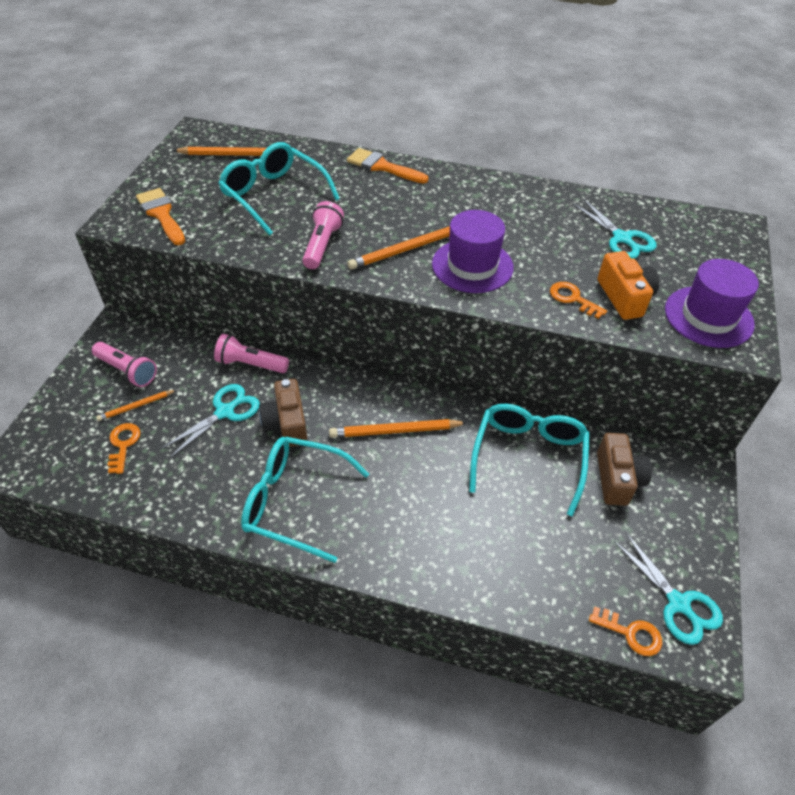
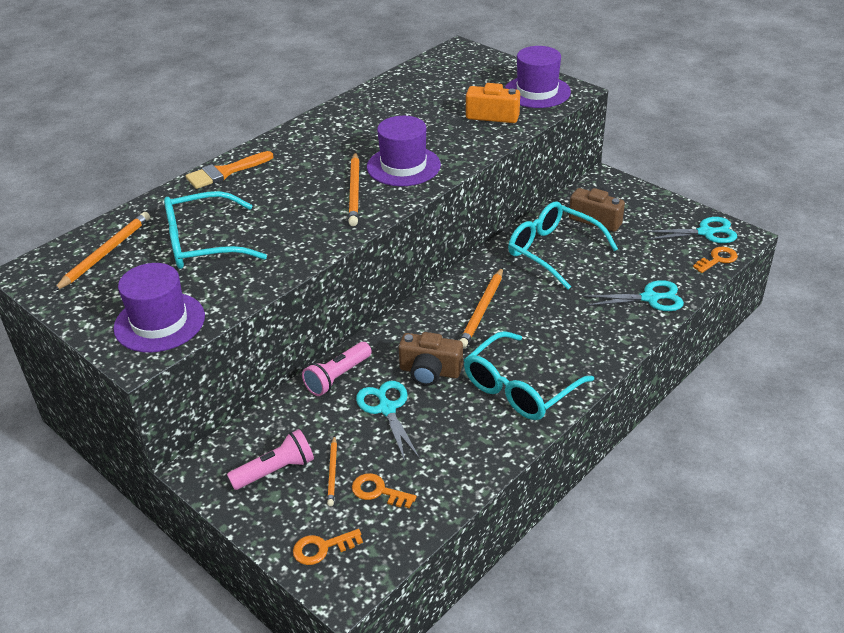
camera: 60 degrees left, 10 degrees down
(161, 214) = (159, 322): orange brush -> purple hat
(322, 245) = (307, 233): pink flashlight -> none
(573, 299) = (477, 135): orange key -> orange key (322, 548)
(622, 238) = (430, 94): turquoise scissors -> turquoise scissors (650, 298)

